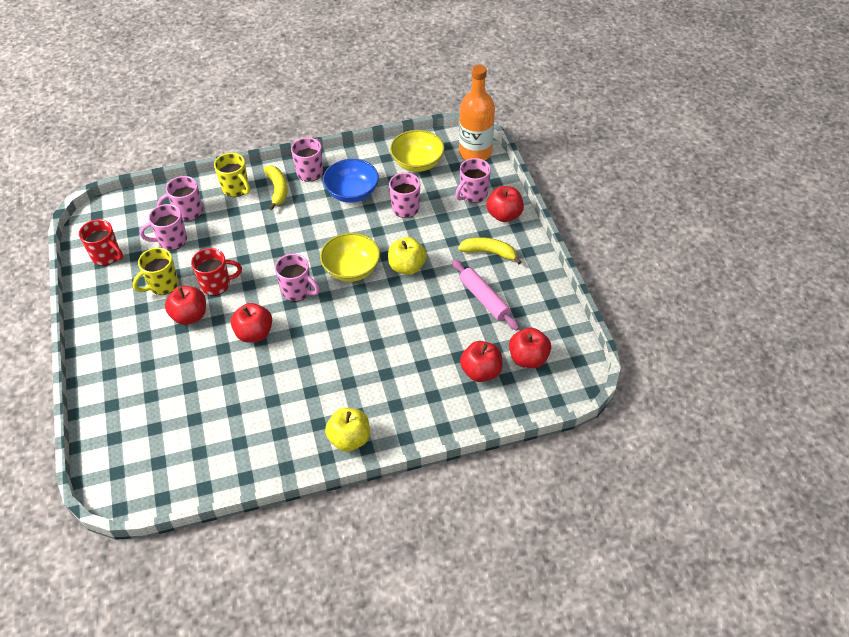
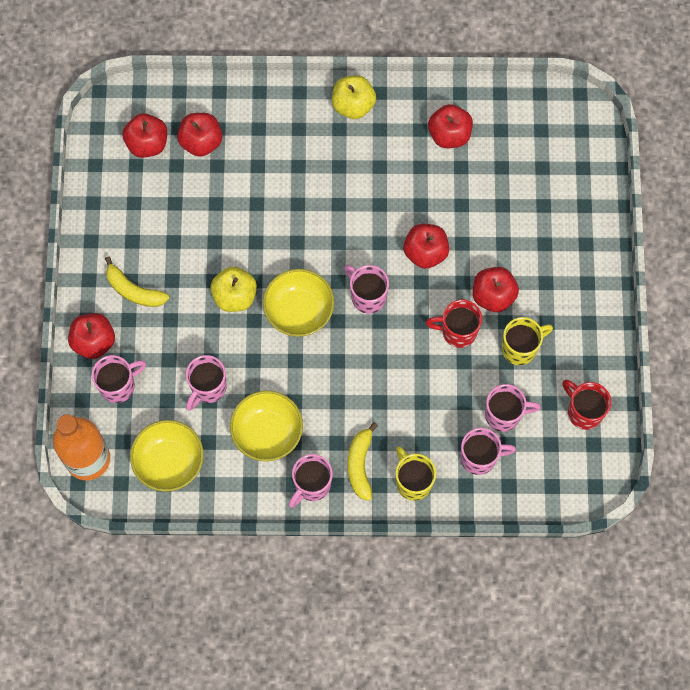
camera: 165 degrees left, 20 degrees up
(249, 435) = (449, 135): none -> red apple
(352, 193) = (267, 432): blue bowl -> yellow bowl
(484, 299) = (164, 228): pink rolling pin -> none

